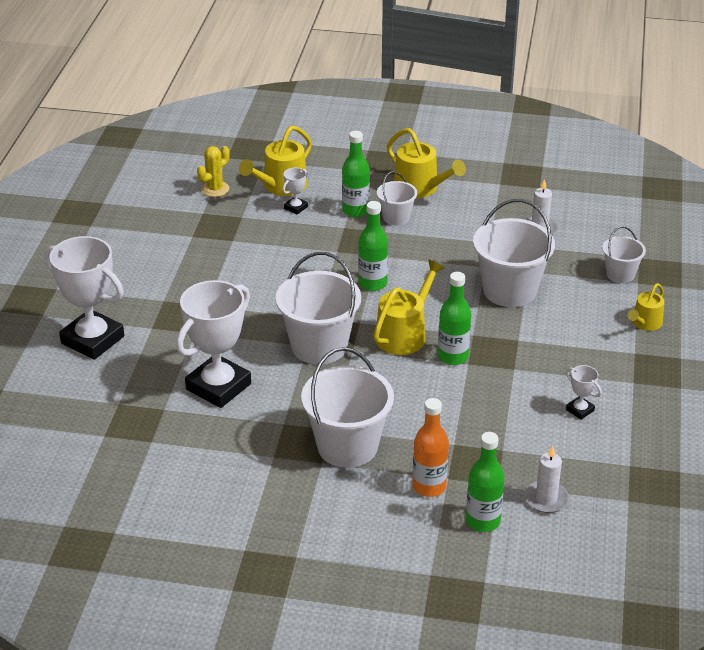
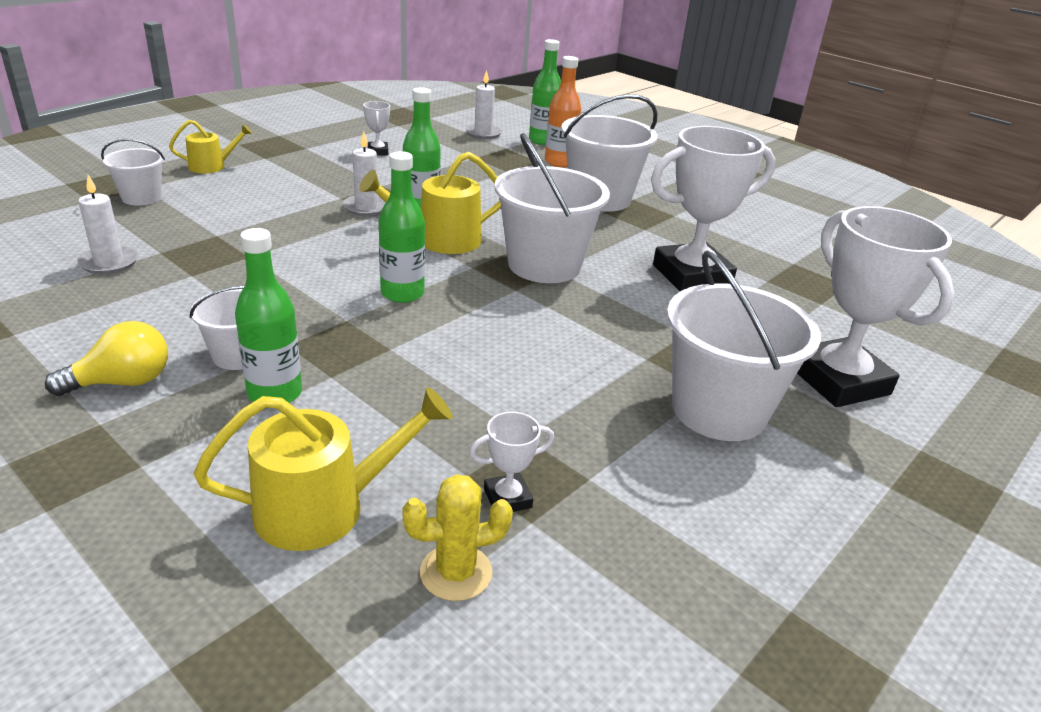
camera: 150 degrees left, 5 degrees down
(295, 207) = (356, 446): white trophy -> white trophy (507, 498)
(420, 188) = (123, 382): yellow watering can -> yellow light bulb
(488, 339) = (366, 208): none -> white candle
(509, 290) = (270, 229): white bucket -> white bucket (719, 410)

